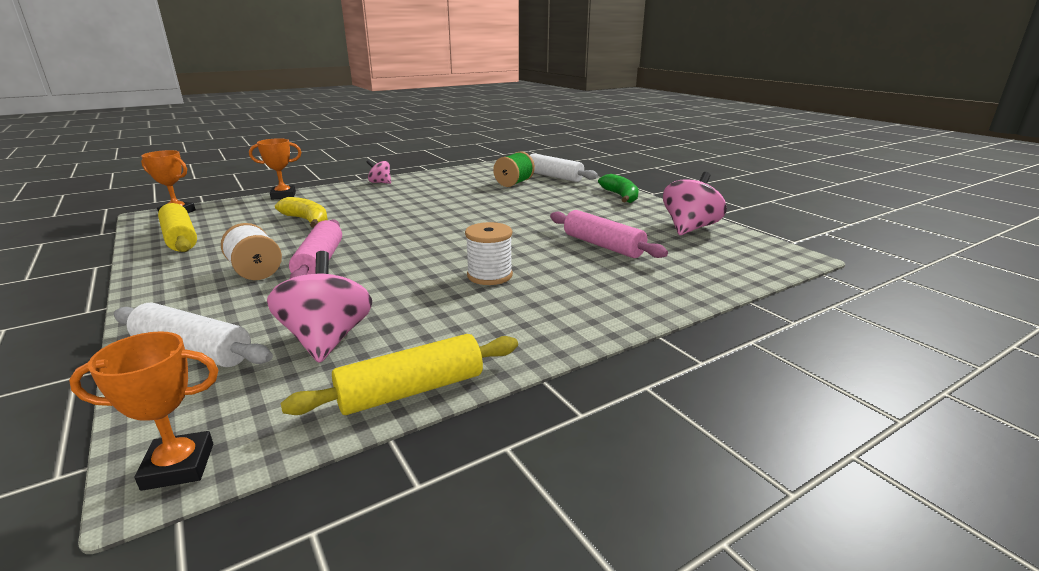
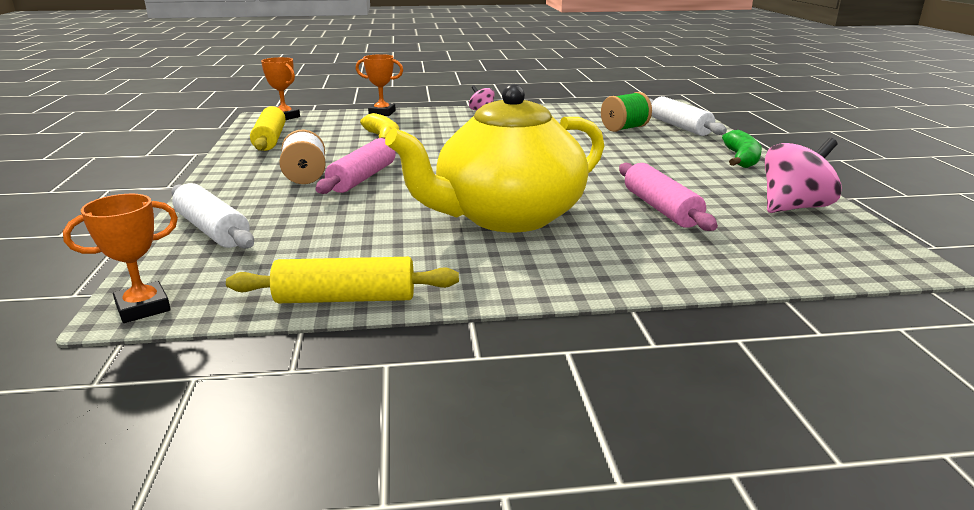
camera: 25 degrees right, 0 degrees up
(178, 466) = (143, 308): orange trophy -> orange trophy turned 45 degrees counterclockwise
(327, 339) = (315, 243): pink spinning top -> none
(489, 275) = (507, 217): white spool -> yellow teapot

